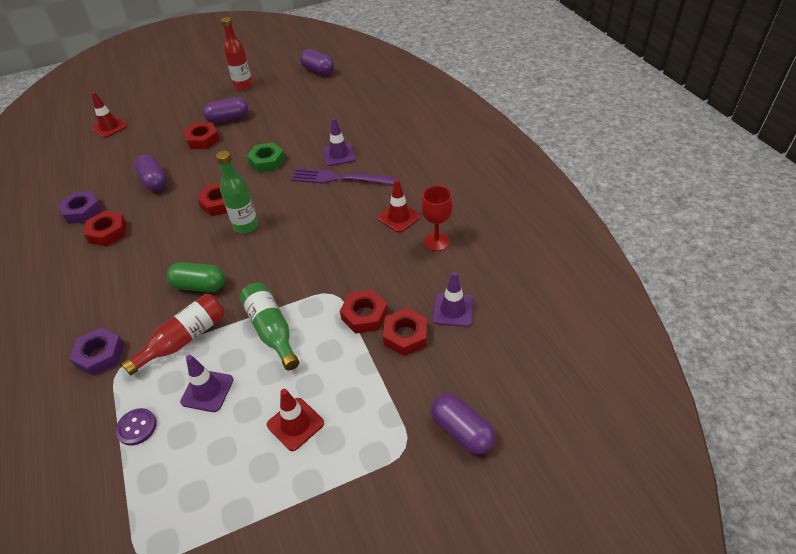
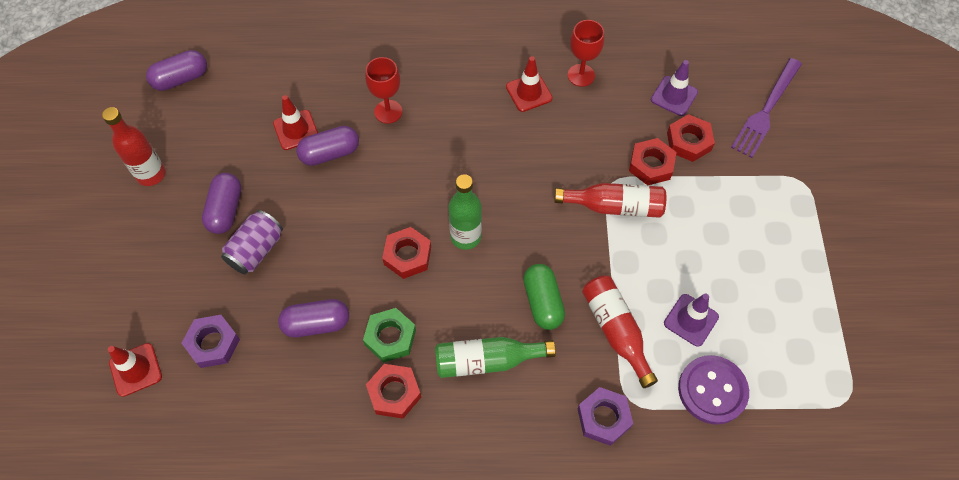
camera: 70 degrees left, 15 degrees up
(82, 211) = (330, 422): purple nut -> purple nut (213, 343)
(137, 427) = (712, 390): purple button -> purple button, size x1.75
(200, 286) = (542, 302): green capsule -> green capsule turned 45 degrees counterclockwise
(203, 140) = (256, 250): red nut -> purple can
(267, 161) = (354, 187): green nut -> green nut (390, 337)
(271, 330) = (637, 248): green bottle -> green bottle (487, 361)
(295, 424) = (754, 254): red traffic cone -> red traffic cone (296, 130)
(308, 303) = (614, 206): none -> red bottle
(339, 155) = (388, 111): purple traffic cone -> red goblet
(340, 178) = (433, 124): purple fork -> purple fork (766, 110)
(462, 431) = (800, 138): purple capsule -> purple capsule (330, 153)

